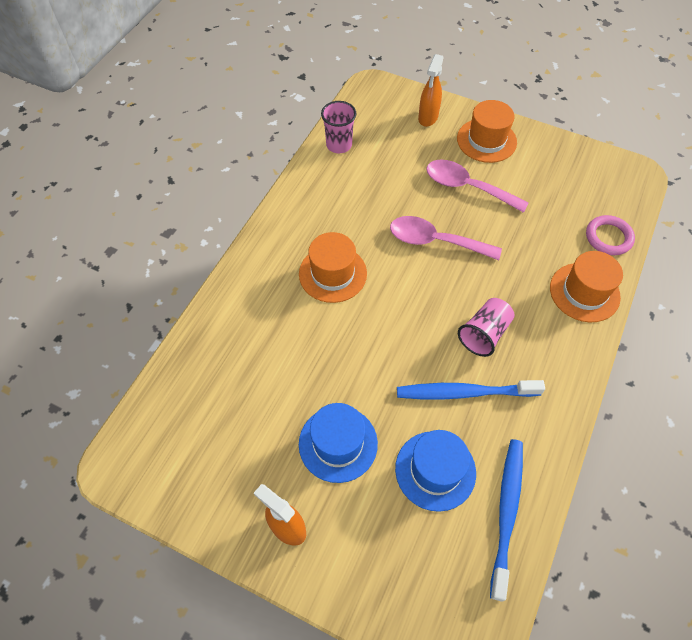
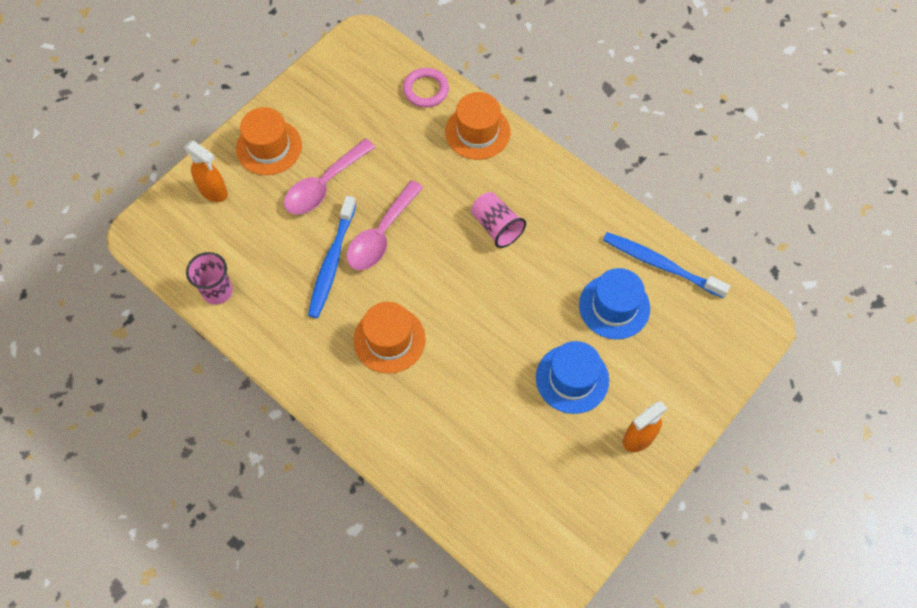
camera: 75 degrees left, 5 degrees up
(465, 392) = (549, 261): blue toothbrush -> blue toothbrush (332, 262)

